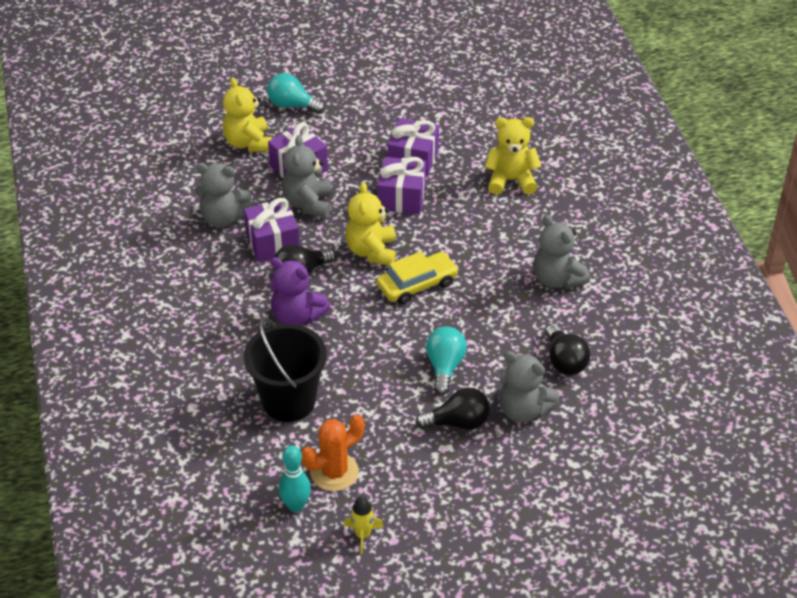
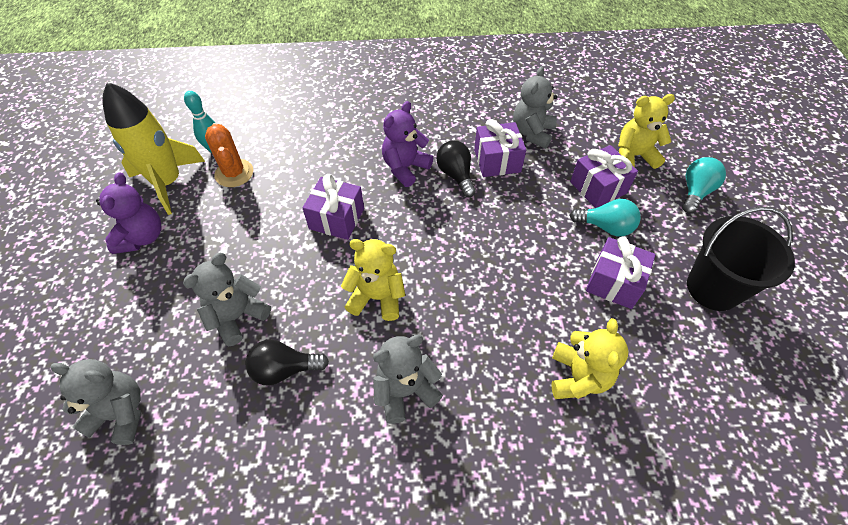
camera: 100 degrees right, 10 degrees up
(288, 401) = (315, 154): black bucket -> black bucket (713, 288)
(308, 203) = (547, 189): grey teddy bear -> grey teddy bear (121, 413)
(363, 535) = (168, 183): yellow rocket -> yellow rocket, size x2.41
(371, 251) = (476, 228): yellow teddy bear -> yellow teddy bear (377, 297)
(402, 198) = (552, 263): purple gift -> purple gift (336, 219)
(417, 284) = (424, 257): yellow car -> none
(445, 367) = (314, 262): turquoise light bulb -> turquoise light bulb (606, 227)
(450, 528) = (142, 237): none -> purple teddy bear
(458, 422) = (246, 261): black light bulb -> none

